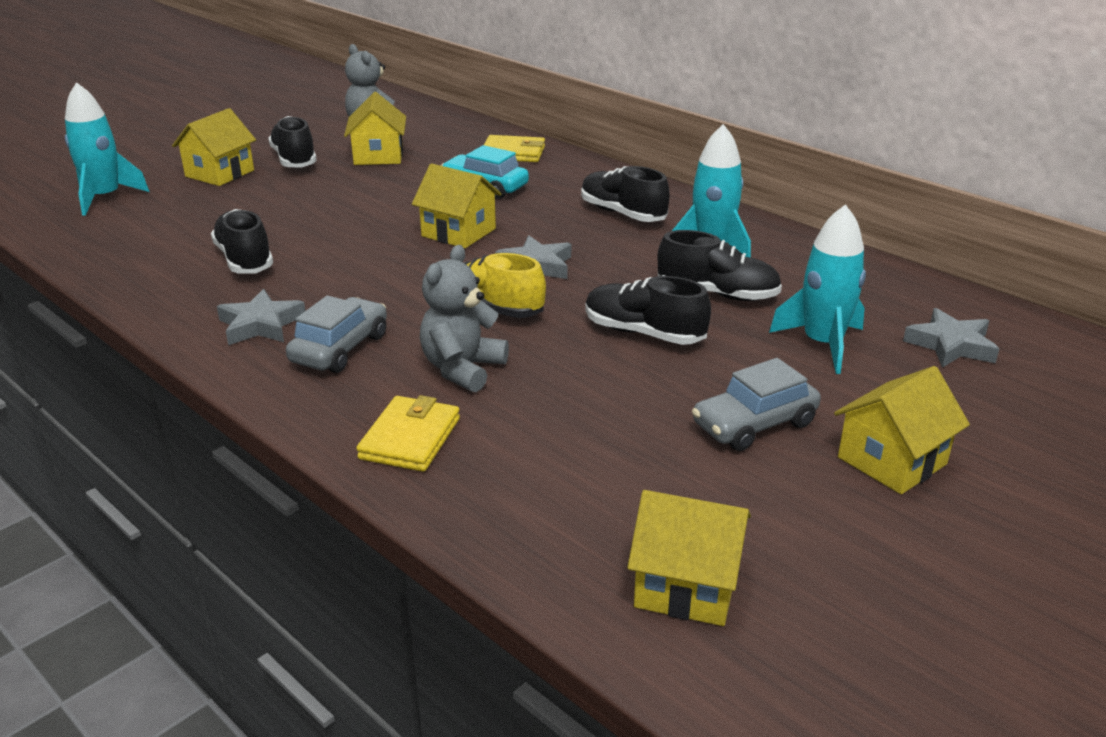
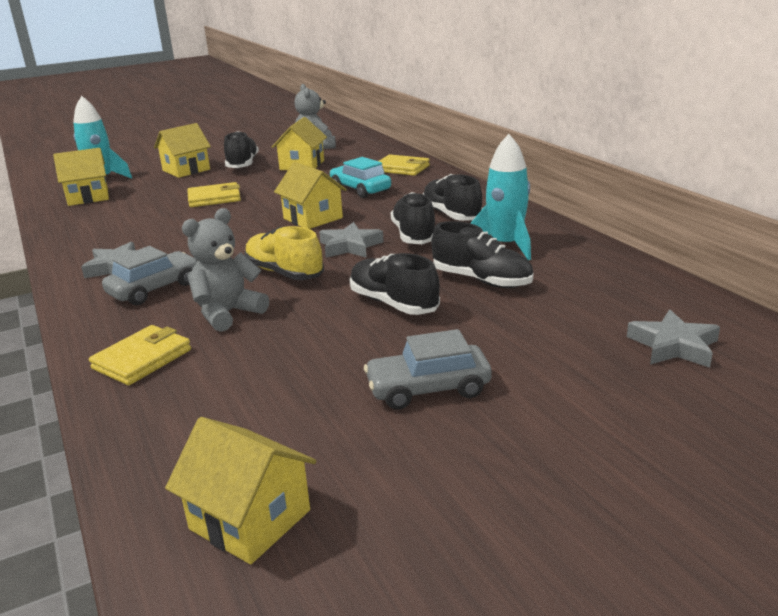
camera: 20 degrees right, 5 degrees down
(244, 259) = (149, 224): black shoe -> black shoe (414, 235)
(301, 214) = (214, 198): none -> yellow wallet
(822, 344) = (545, 330): turquoise rocket -> none
(892, 461) = (535, 441): yellow house -> yellow house (88, 197)

